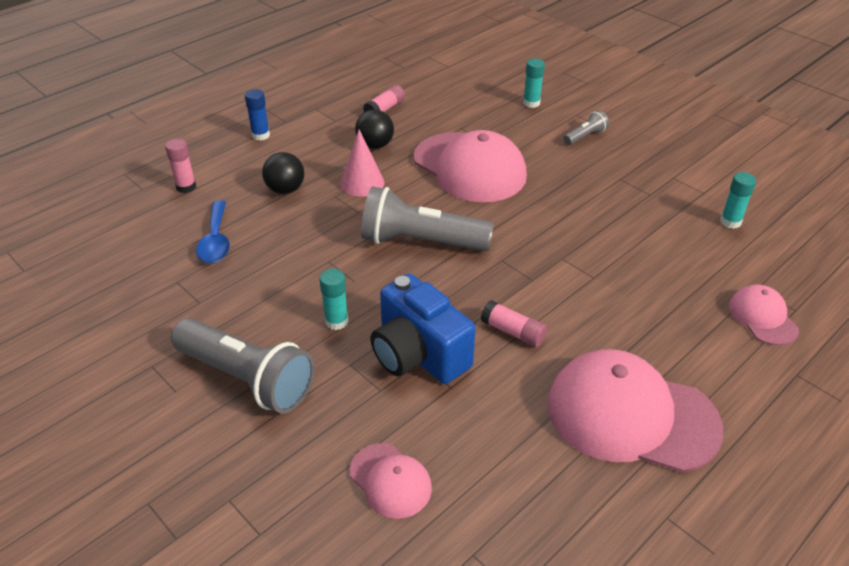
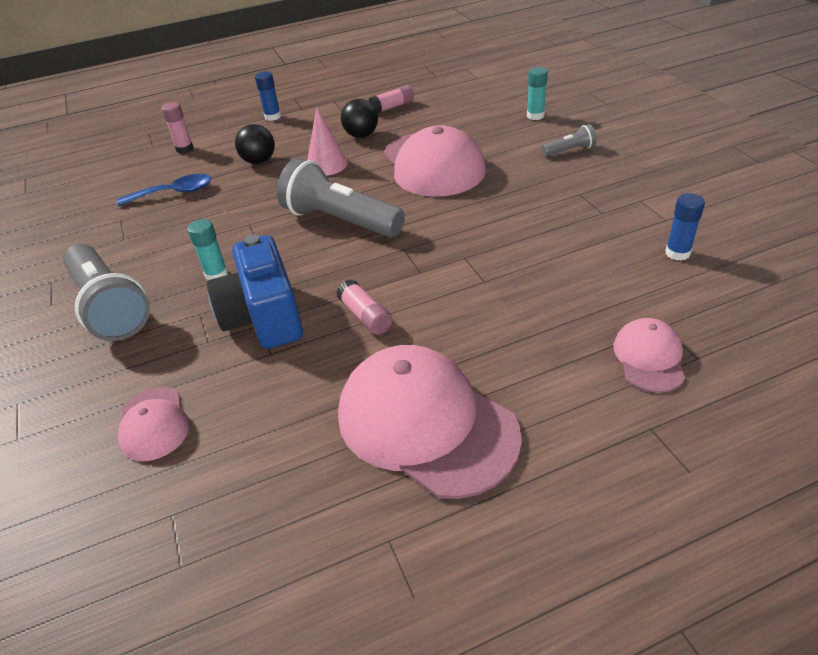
camera: 25 degrees right, 0 degrees up
(216, 240) = (174, 193): blue spoon -> blue spoon turned 120 degrees counterclockwise
(730, 222) = (677, 253): turquoise glue stick -> blue glue stick

